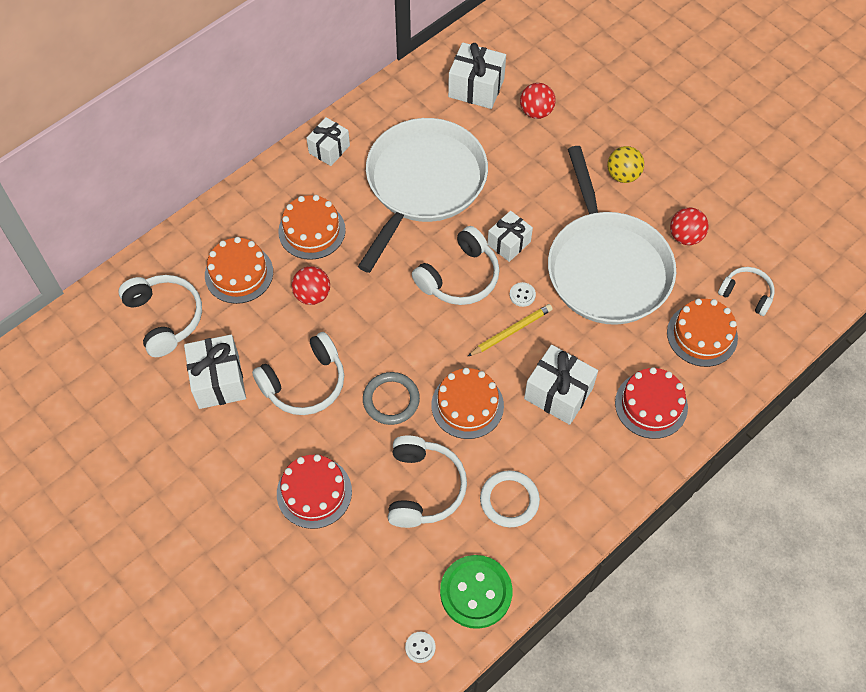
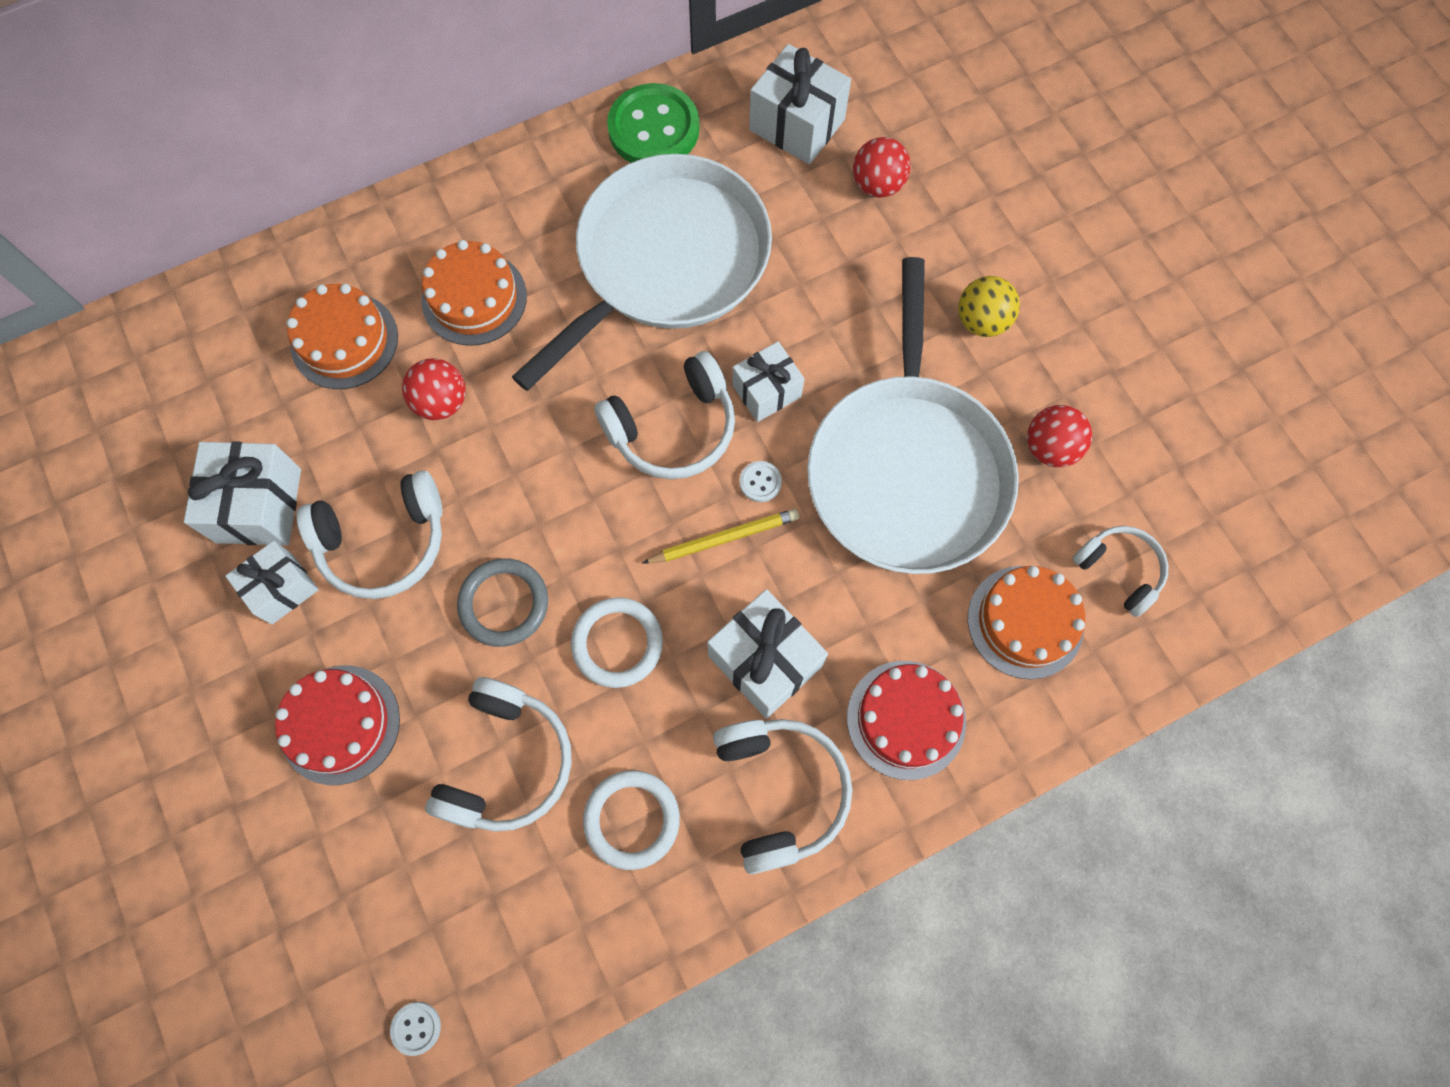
camera: 15 degrees right, 10 degrees up
(165, 318) = (214, 384): white headphones -> white headphones (780, 791)
(329, 149) = (542, 173): white gift -> white gift (282, 588)
(467, 405) = (617, 643): orange cake -> white ring
(476, 592) = (531, 960): green button -> green button (653, 129)

